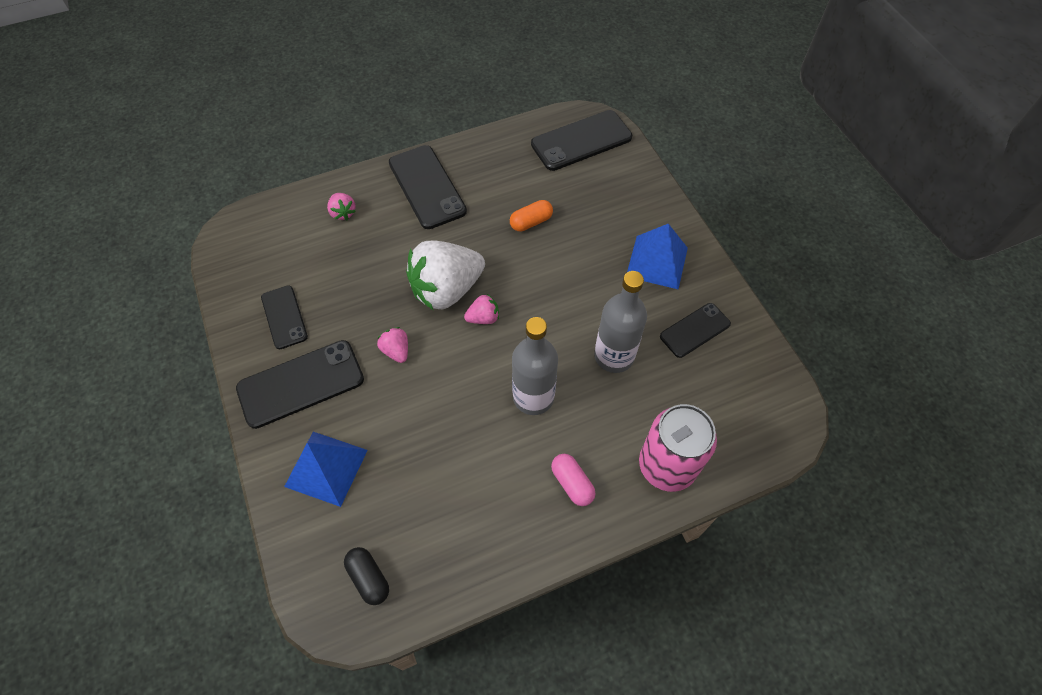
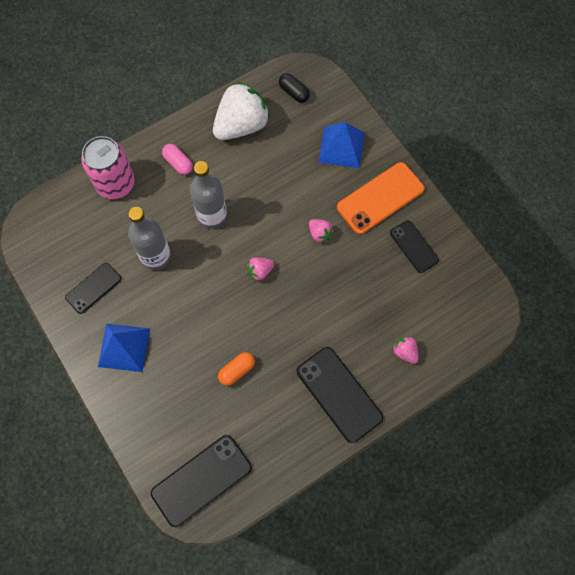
camera: 170 degrees right, 10 degrees up
(301, 384) = (380, 198): black phone -> orange phone
(446, 290) = (295, 291): white strawberry -> white strawberry (241, 125)

